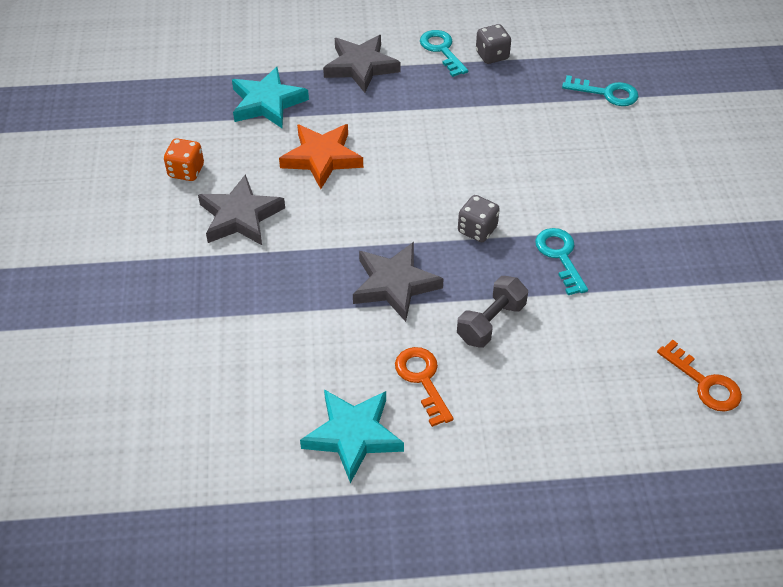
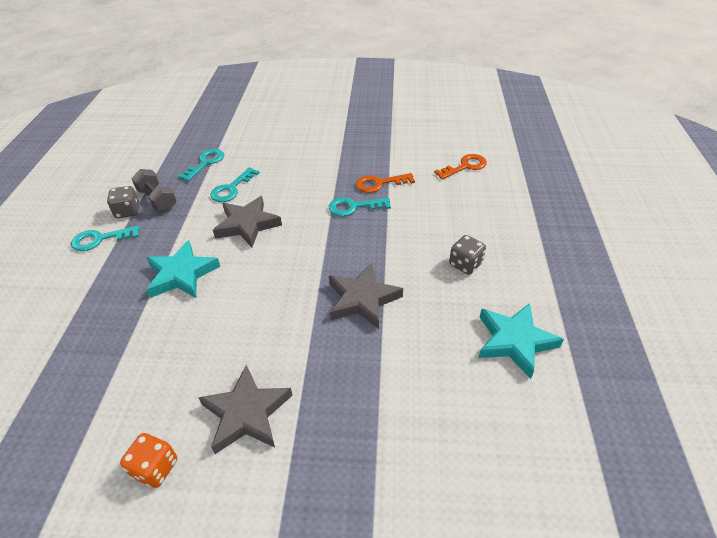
camera: 80 degrees left, 5 degrees down
(267, 103) = (88, 378): turquoise star -> turquoise star (182, 274)
(322, 158) = (193, 337): orange star -> none
(361, 67) = (84, 296): grey star -> grey star (247, 225)
(422, 380) = (460, 293): orange key -> orange key (379, 183)
(477, 230) = (317, 244): grey dice -> grey dice (465, 264)
(491, 322) = (409, 249): grey dumbbell -> grey dumbbell (158, 199)
(561, 130) = (232, 188): none -> turquoise key

